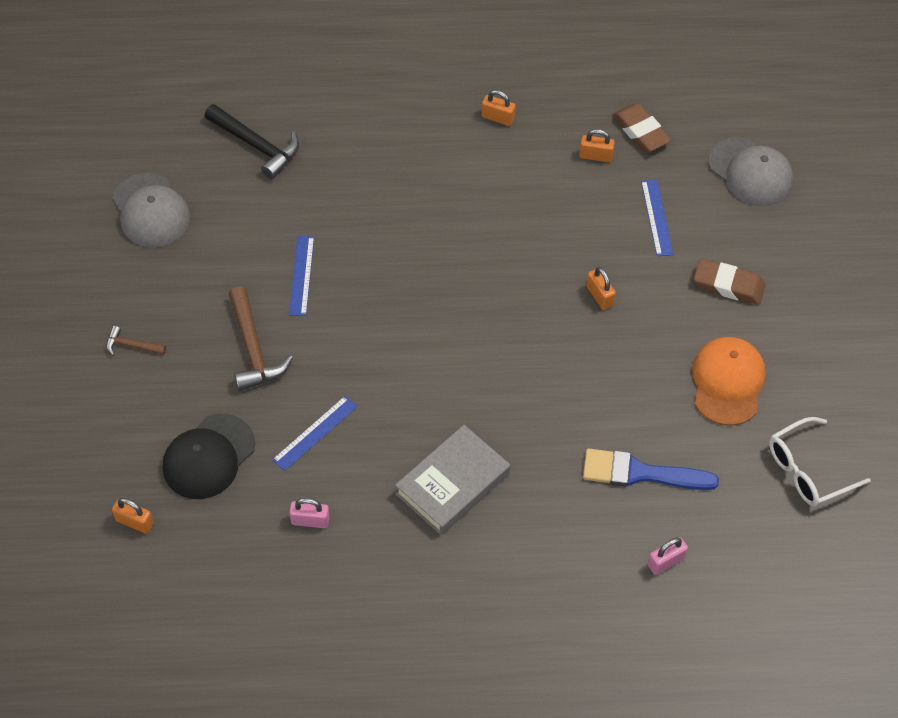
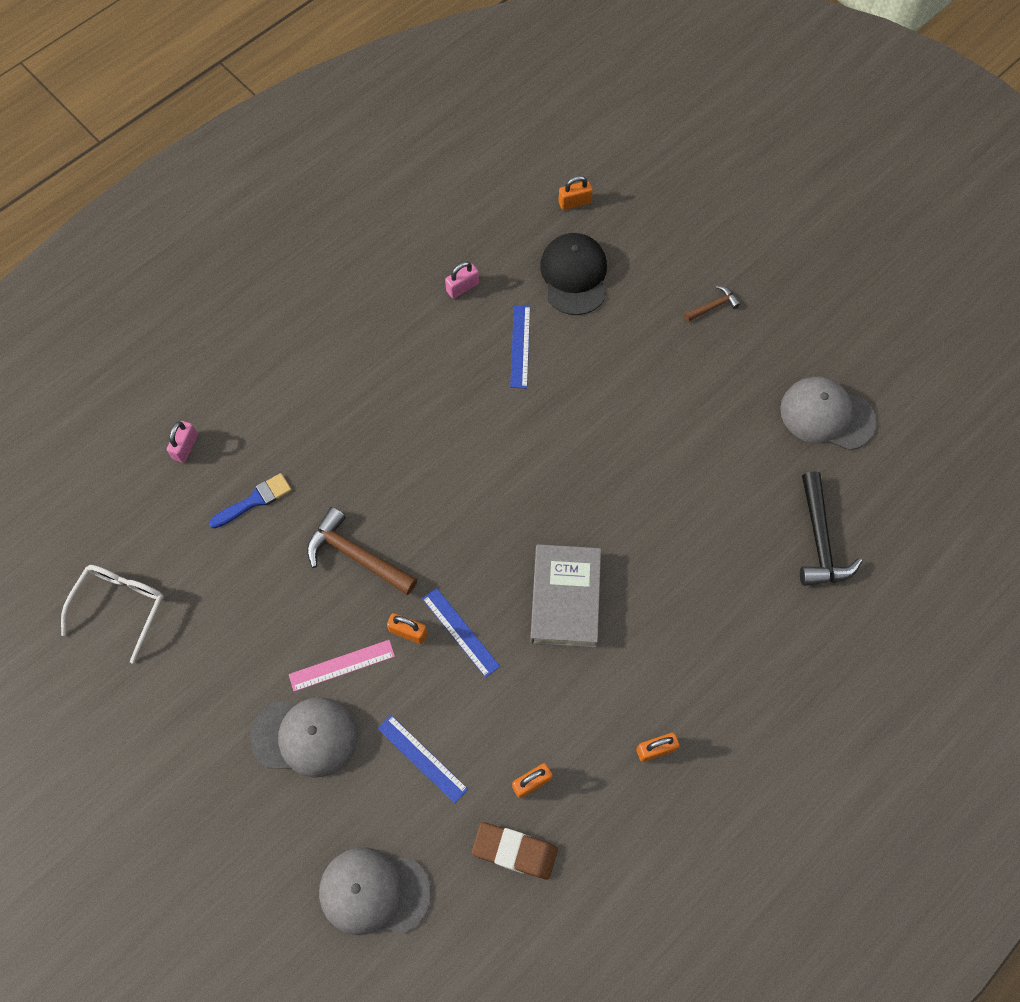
camera: 140 degrees right, 10 degrees up
(253, 349) = (628, 370): brown hammer -> brown hammer (356, 555)
(256, 146) = (819, 540): black hammer -> black hammer turned 90 degrees counterclockwise
(301, 275) = (657, 455): blue ruler -> blue ruler (460, 632)
(452, 484) = (388, 385): grey book -> grey book (565, 598)
(640, 473) = (254, 500): blue brush -> blue brush, size x0.67
(666, 309) = (342, 665): none -> pink ruler
(727, 382) = (239, 635): orange cap -> none
(728, 285) = (305, 736): brown eraser -> grey cap

